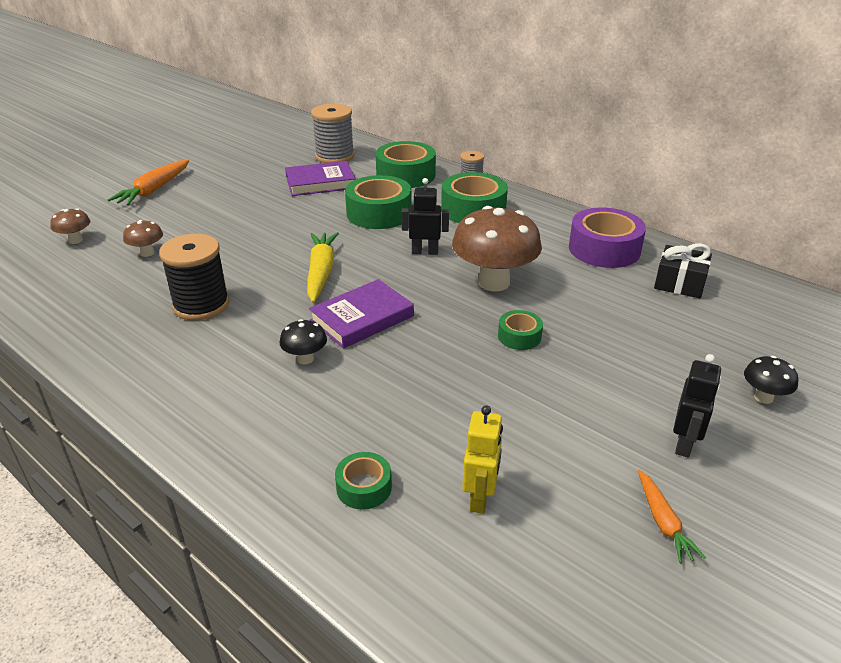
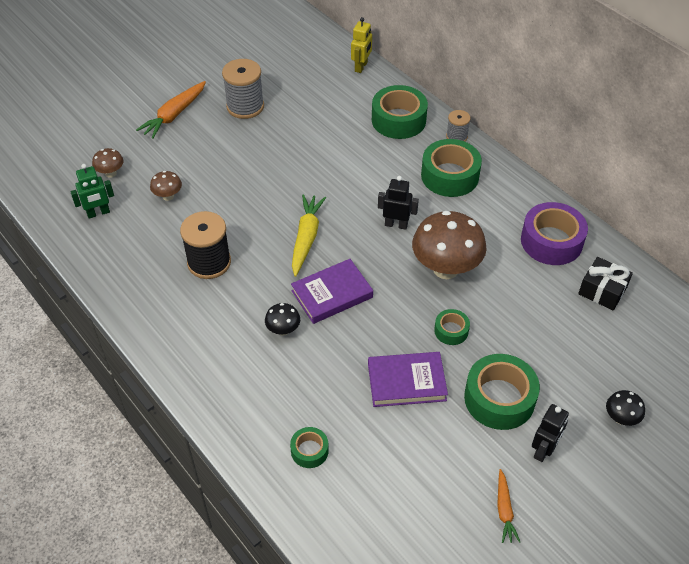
camera: 10 degrees right, 15 degrees up
(57, 275) = (98, 213): none -> green robot
(320, 183) = (320, 122): purple book -> purple book (406, 382)
(334, 156) = (337, 85): grey spool -> grey spool (245, 106)
(379, 213) = (365, 170): green tape -> green tape (499, 398)
(480, 497) = (386, 471): yellow robot -> yellow robot (361, 67)

